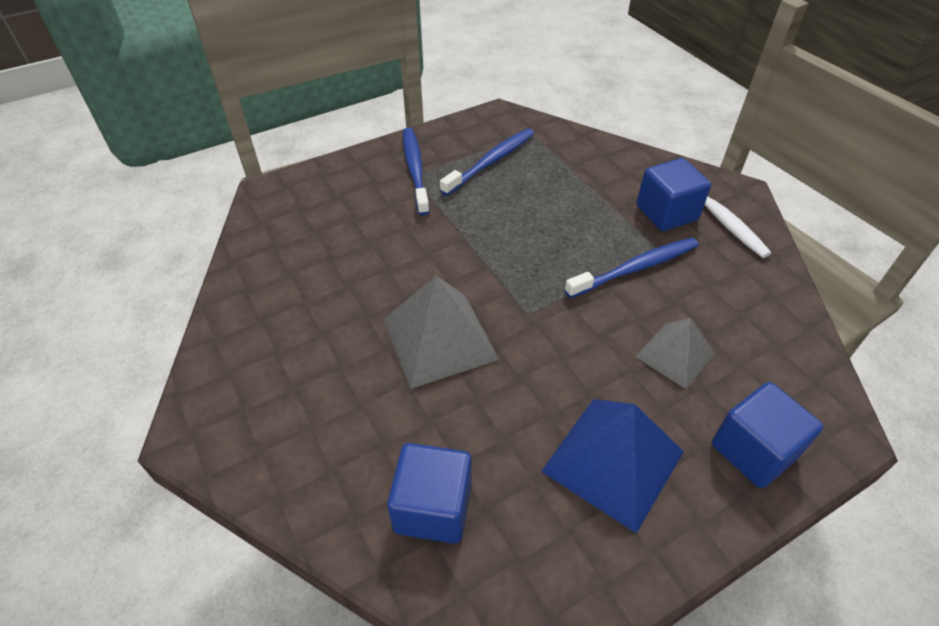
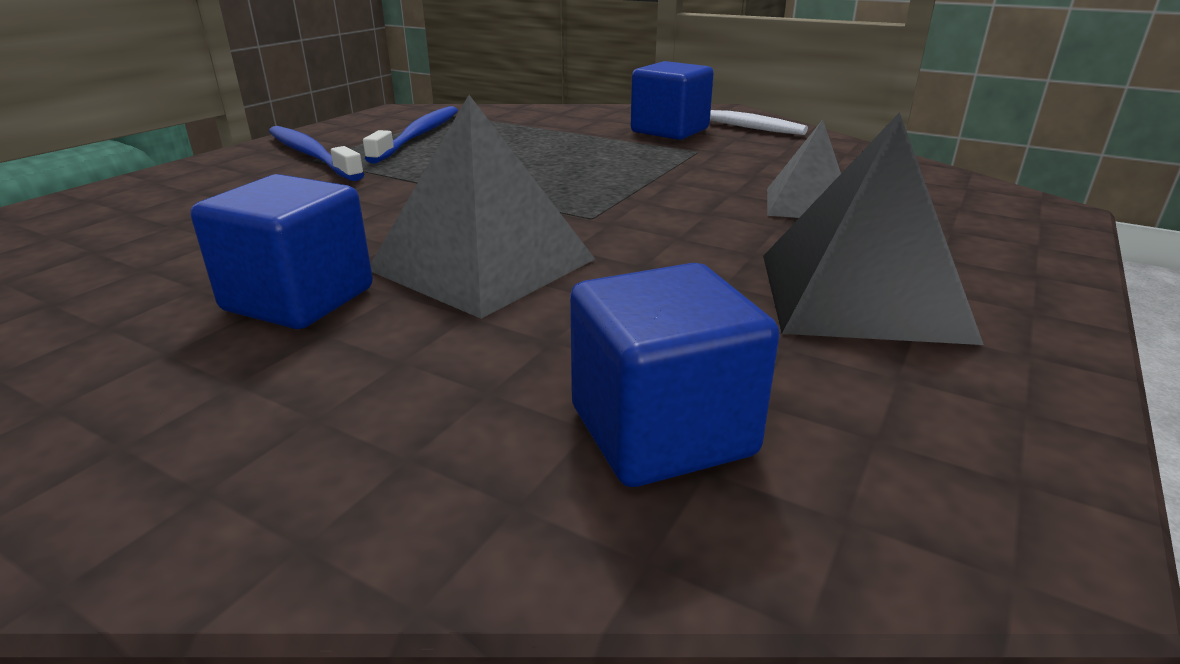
camera: 30 degrees left, 20 degrees down
(613, 461) = (859, 295): blue pyramid -> black pyramid
(636, 268) = (683, 164): blue toothbrush -> none
(753, 450) = (991, 242): blue cube -> blue cube (299, 299)

